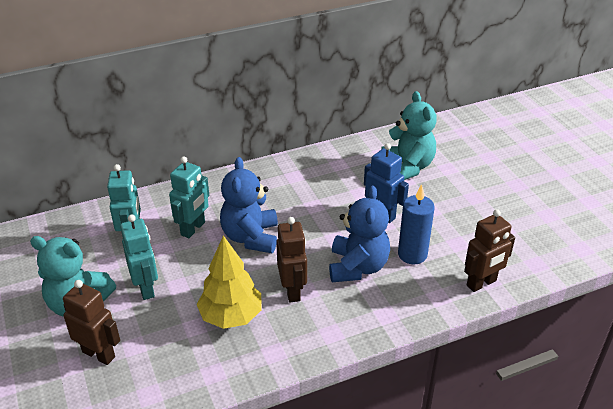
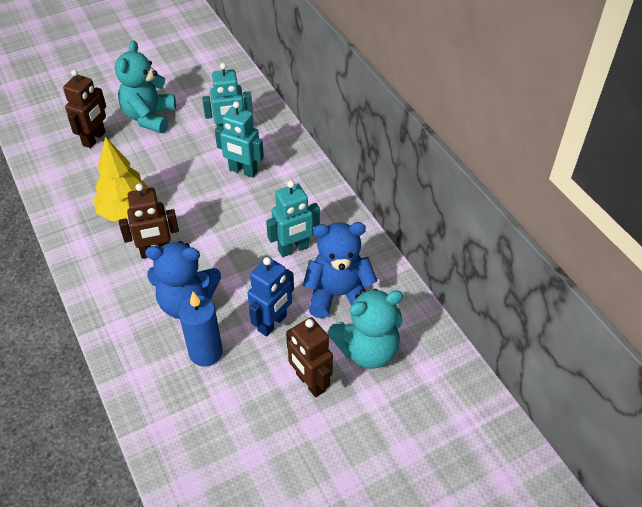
camera: 85 degrees right, 10 degrees up
(146, 288) = (165, 153): turquoise robot -> turquoise robot (293, 249)
(251, 237) = (231, 214): blue teddy bear -> blue teddy bear (338, 295)
(481, 283) = (157, 420): brown robot -> brown robot (310, 382)

